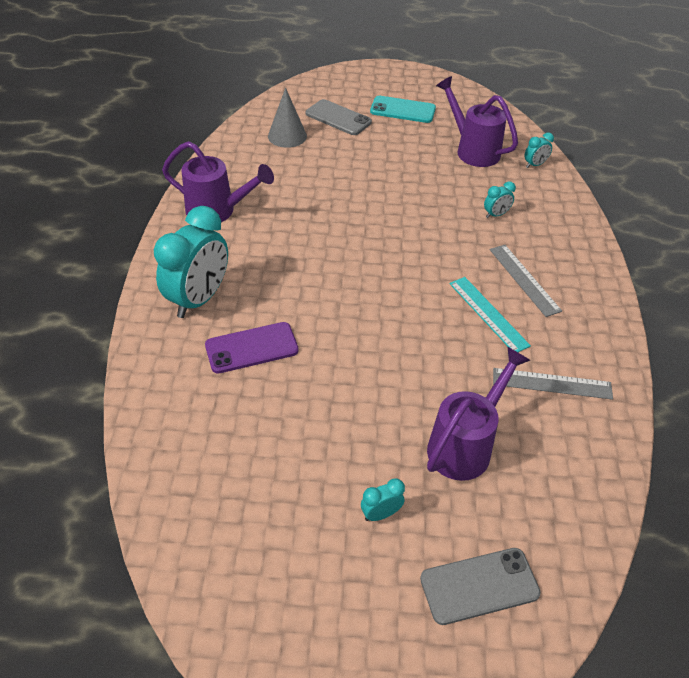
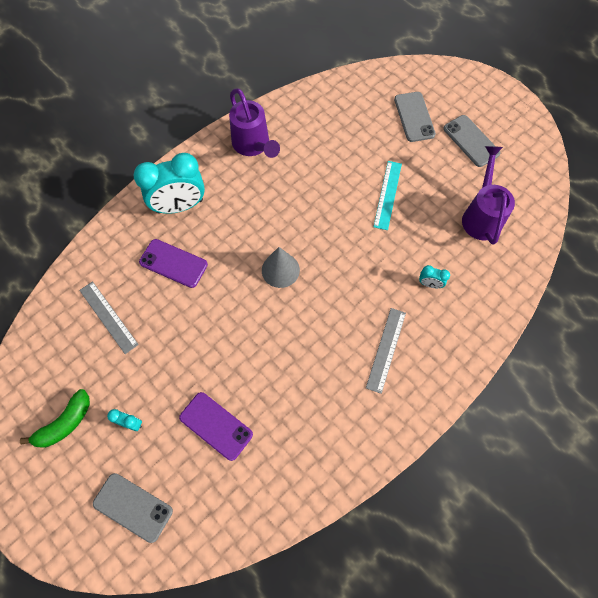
camera: 45 degrees right, 20 degrees up
(287, 136) = (361, 110): grey cone -> grey cone (280, 270)
(308, 577) = (65, 423): none -> green banana
(403, 110) = (471, 141): turquoise phone -> grey phone
(465, 445) = (216, 426): purple watering can -> purple phone
(488, 314) = (331, 354): turquoise ruler -> turquoise ruler (388, 195)
(534, 165) = (513, 263): turquoise clock -> none
(552, 384) = (311, 435): grey ruler -> grey ruler (108, 317)

